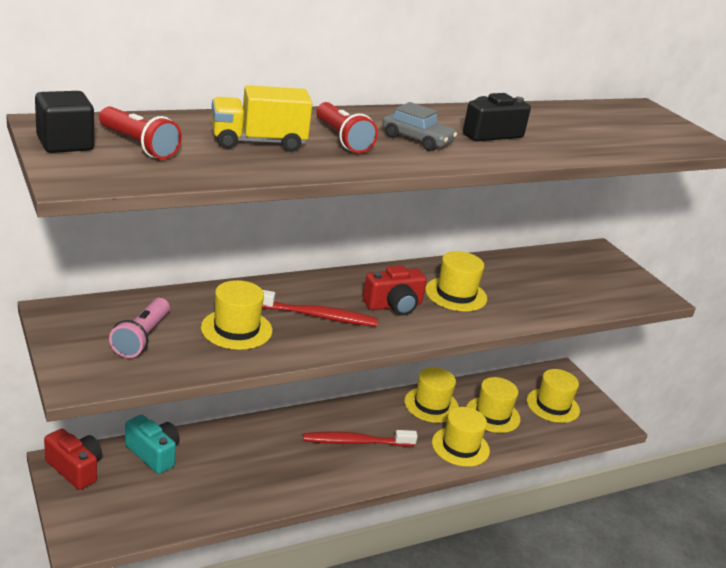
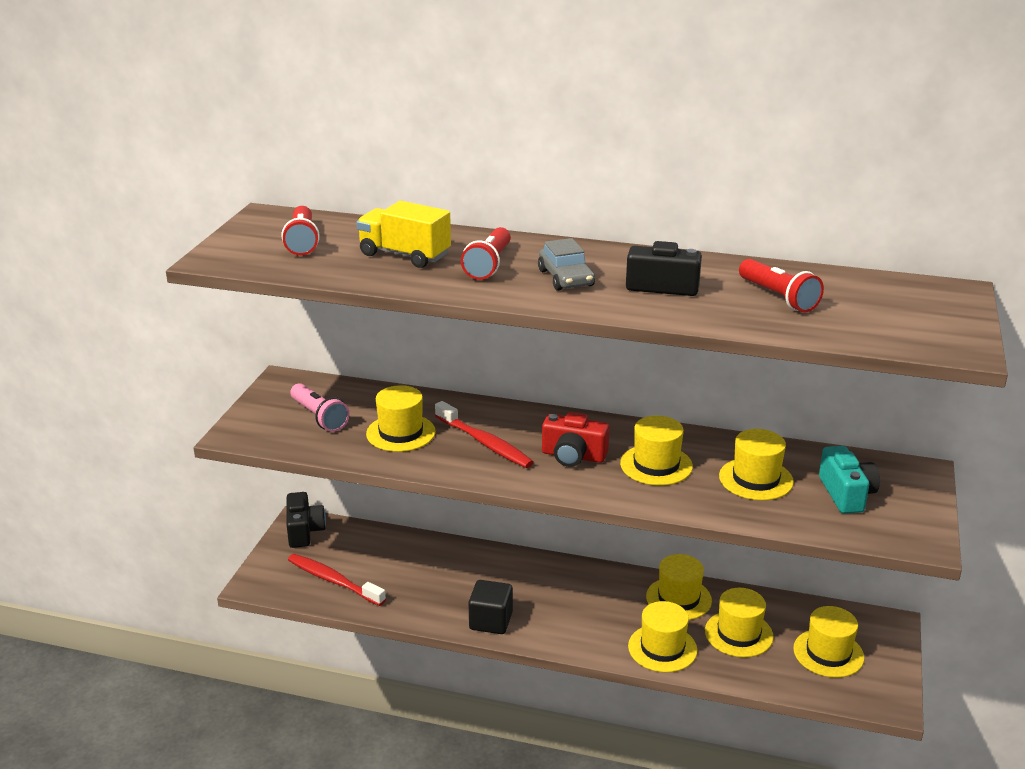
camera: 45 degrees right, 0 degrees up
(65, 144) = (251, 231): black cube -> black cube (491, 621)
(75, 469) = (304, 531): red camera -> black camera
(141, 338) = (319, 417): pink flashlight -> pink flashlight turned 90 degrees counterclockwise
(153, 454) = (372, 542): turquoise camera -> turquoise camera (846, 494)
(356, 442) = (558, 601): red toothbrush -> red toothbrush (334, 581)
(525, 284) = (756, 479): none -> yellow hat
(568, 129) = (778, 297): none -> red flashlight

